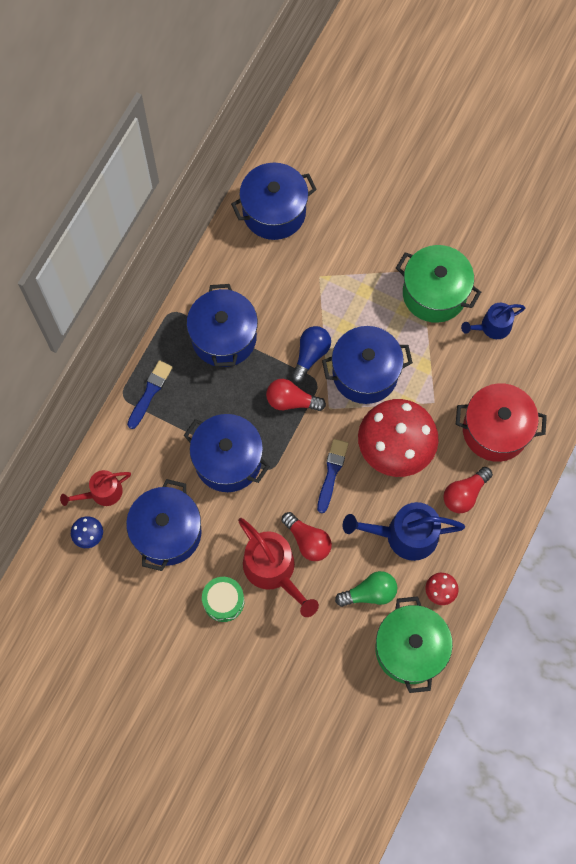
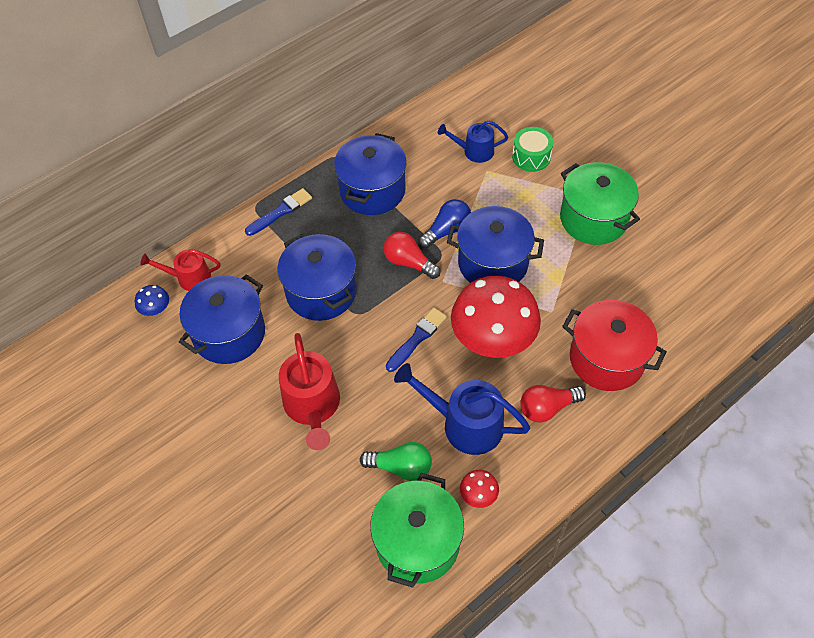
camera: 25 degrees right, 15 degrees down
(223, 601) = (247, 416): green drum -> green drum (531, 157)
(274, 212) = (469, 110): blue pot -> none
(307, 540) = (361, 392): red light bulb -> none
(492, 327) = (641, 265): blue watering can -> blue watering can (474, 151)

